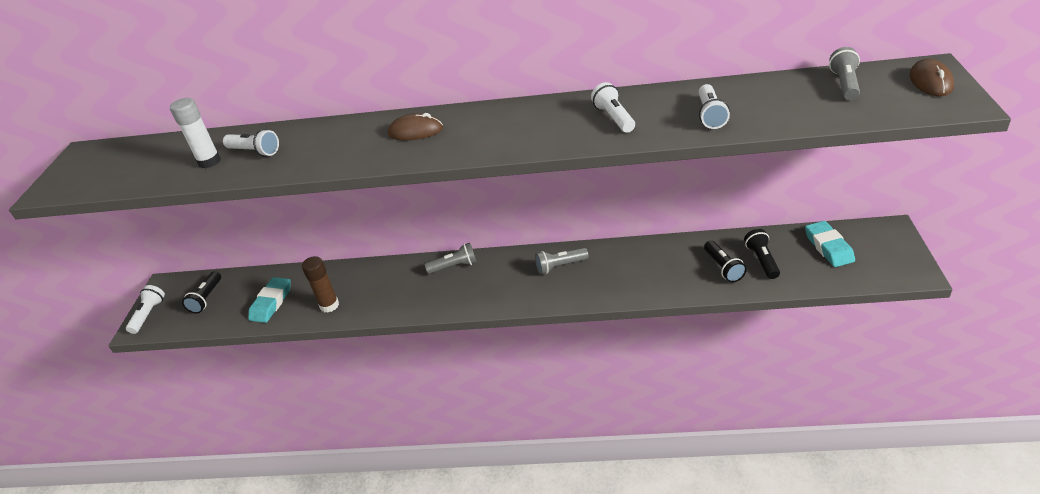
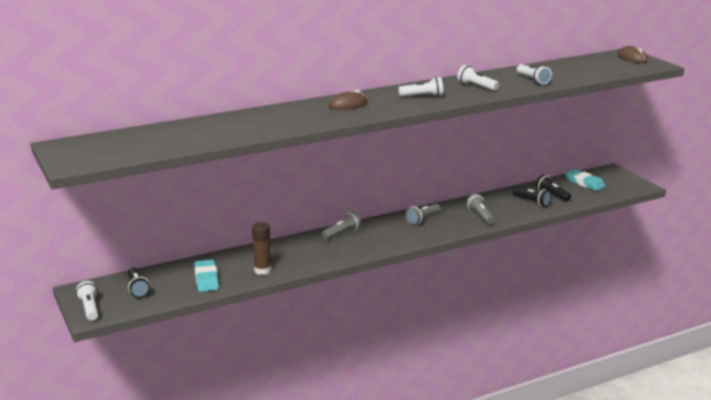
camera: 35 degrees left, 15 degrees down
(209, 162) = (201, 135): white glue stick -> none
(255, 151) = (232, 126): white flashlight -> white flashlight (422, 96)
(845, 84) = (590, 62): grey flashlight -> grey flashlight (480, 216)

